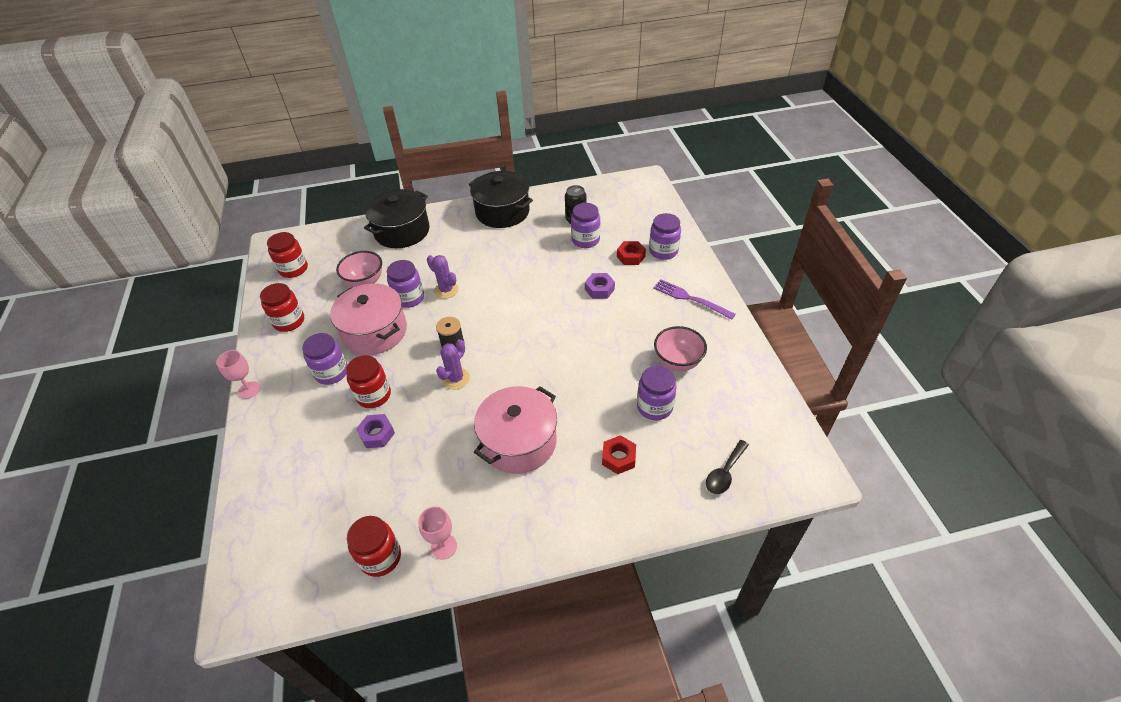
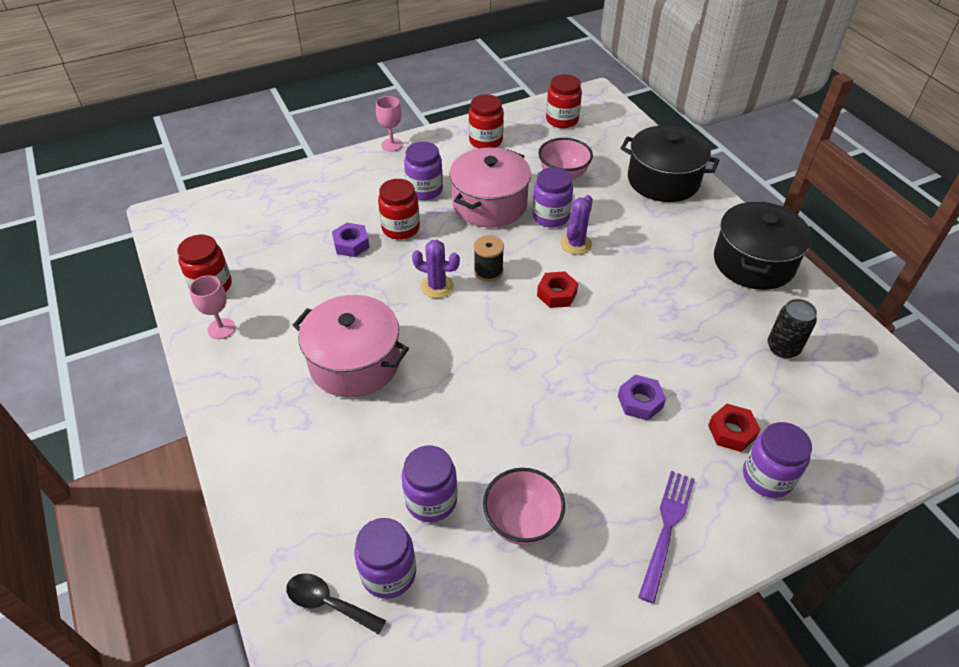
camera: 75 degrees right, 0 degrees up
(585, 240) = (742, 367): purple jar -> purple jar (388, 573)
(618, 458) = (342, 468): red nut -> red nut (556, 294)

